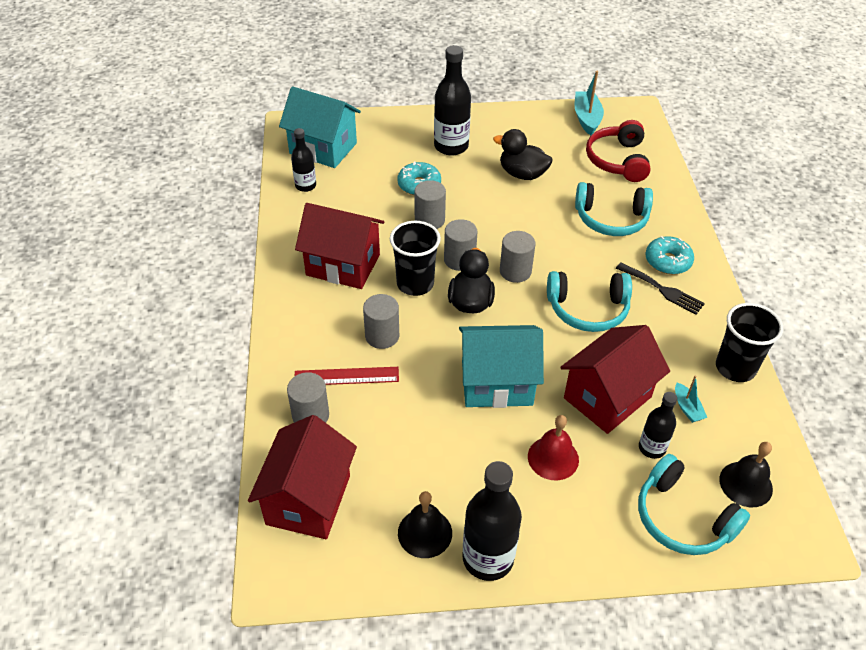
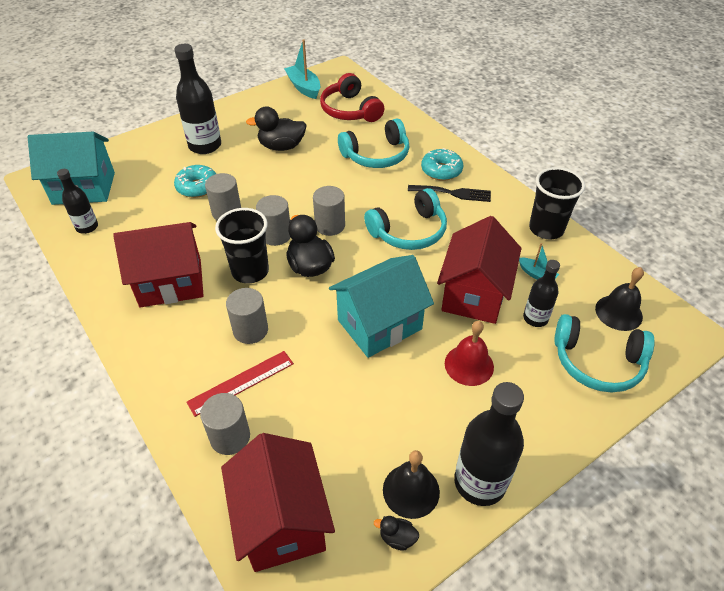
camera: 30 degrees left, 0 degrees up
(388, 561) = (397, 538): none -> black duck

